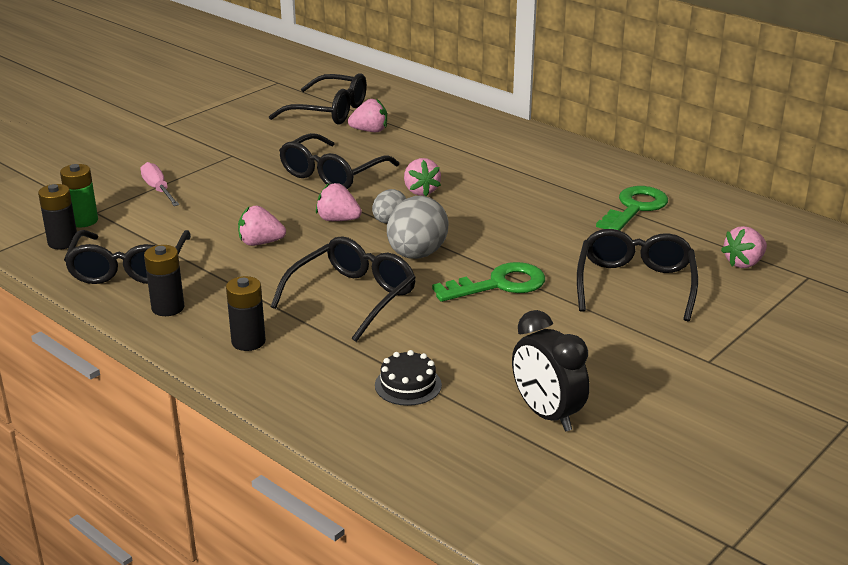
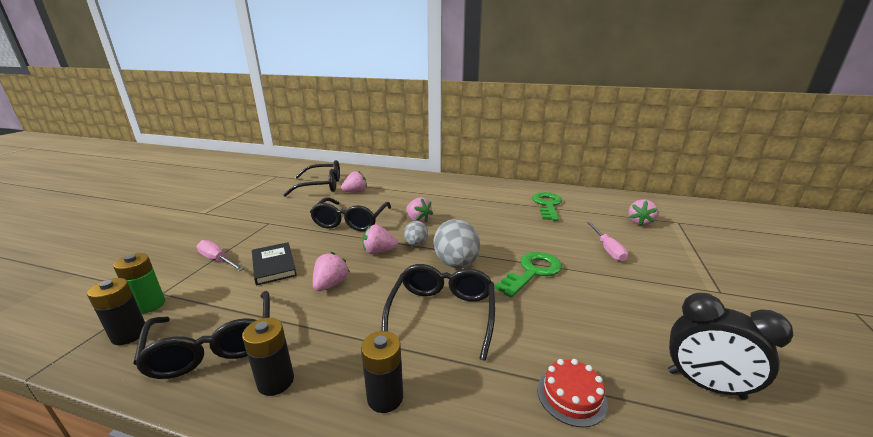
camera: 25 degrees left, 5 degrees down
(213, 209) = (274, 265): none -> black book
(260, 243) = (331, 284): pink strawberry -> pink strawberry turned 135 degrees clockwise
(408, 385) = (571, 396): black cake -> red cake
(635, 284) = (607, 249): black glasses -> pink screwdriver

